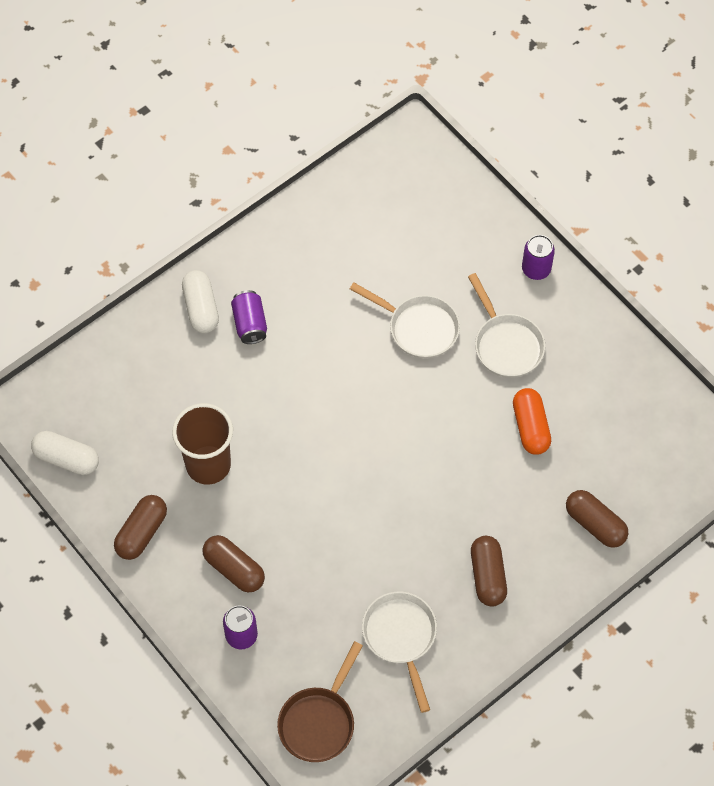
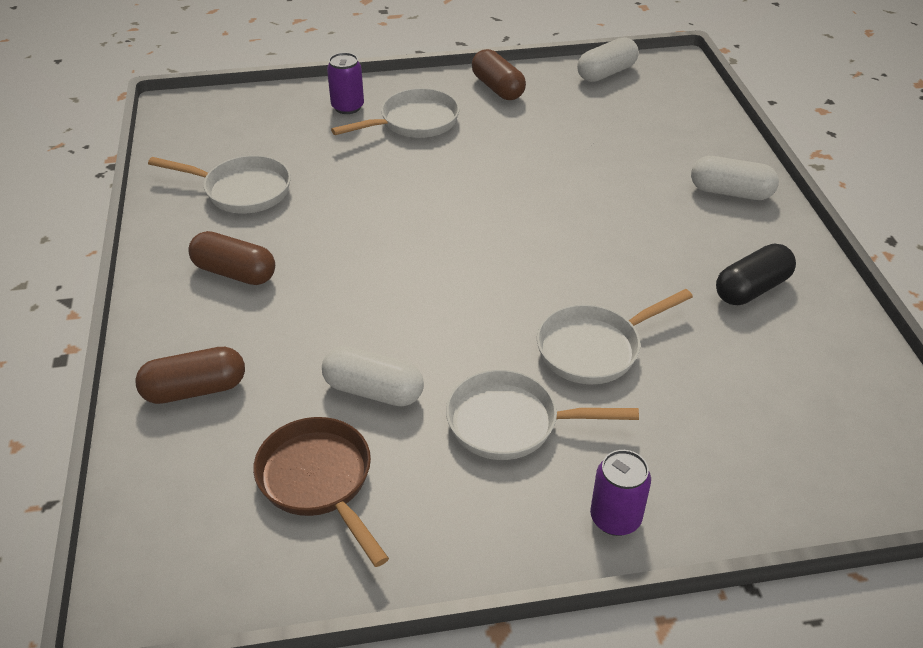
camera: 120 degrees right, 20 degrees down
(208, 465) = (535, 141): brown cup -> none
(234, 569) = (414, 122): brown capsule -> white pan
(249, 324) = (689, 218): purple can -> none
(306, 263) = (752, 289): none -> black capsule
(319, 721) = (225, 120): brown pan -> brown pan (319, 481)
(530, 427) = (373, 391): orange capsule -> white capsule

